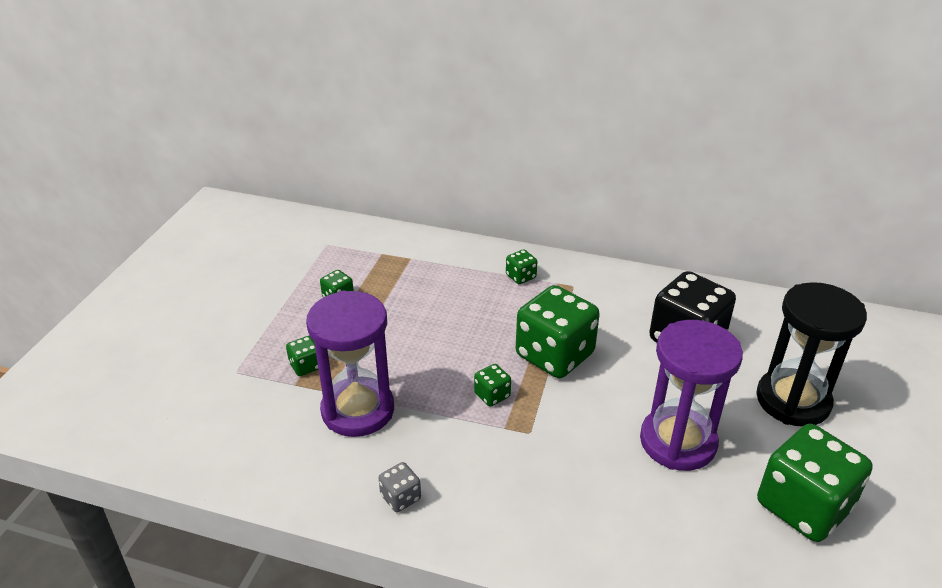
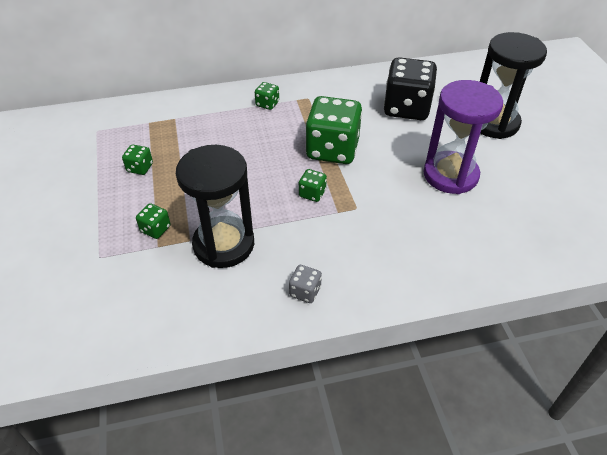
camera: 30 degrees left, 10 degrees up
(358, 410) = (224, 244): purple hourglass -> black hourglass
(803, 506) = (545, 184): green dice -> none

